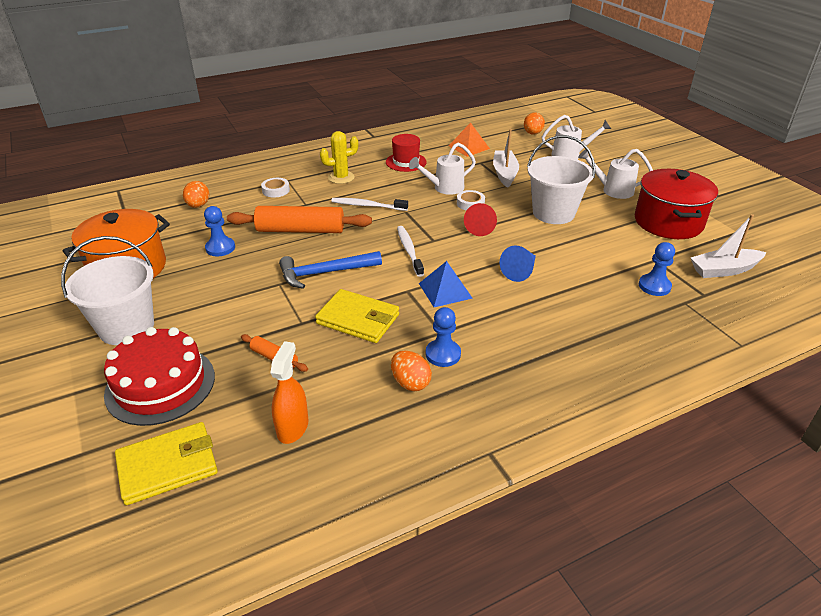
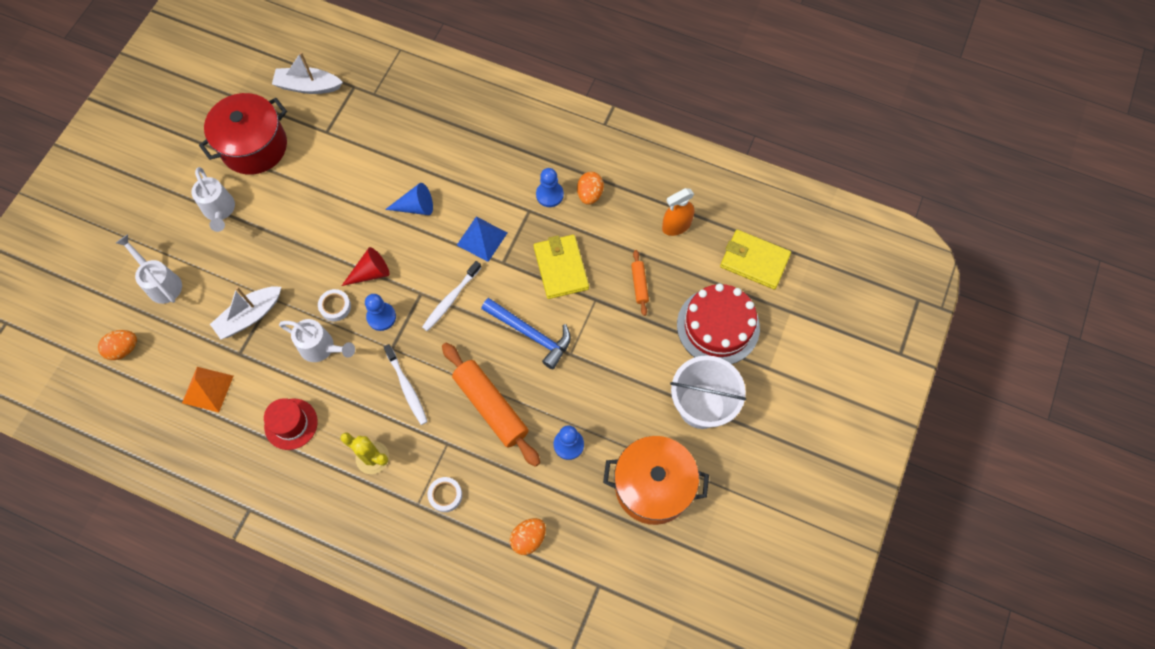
camera: 130 degrees left, 30 degrees up
(553, 213) = (302, 233): white bucket -> none
(654, 286) = (366, 118): blue pawn -> blue pawn (381, 317)
(724, 270) = (308, 86): white boat -> white boat turned 150 degrees clockwise

